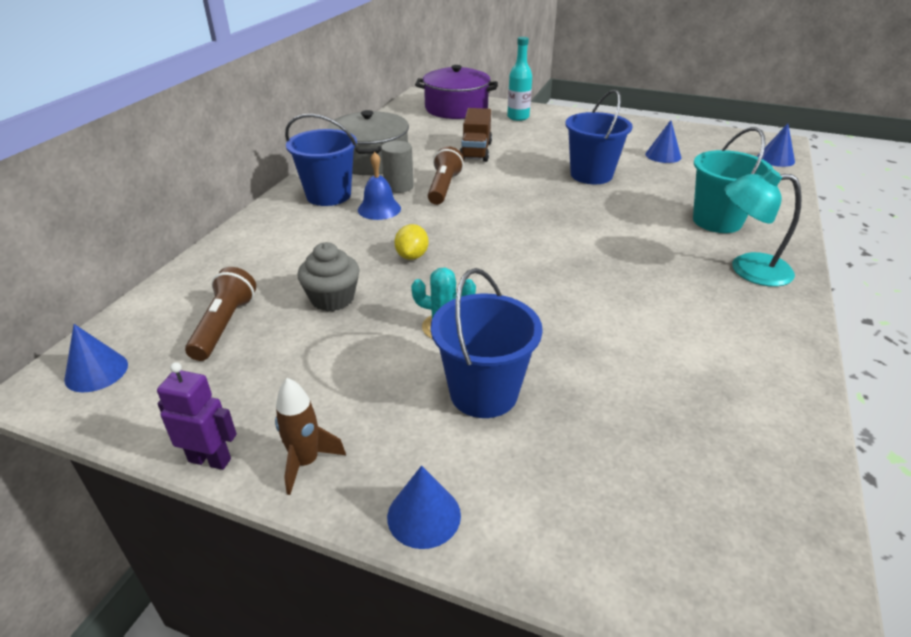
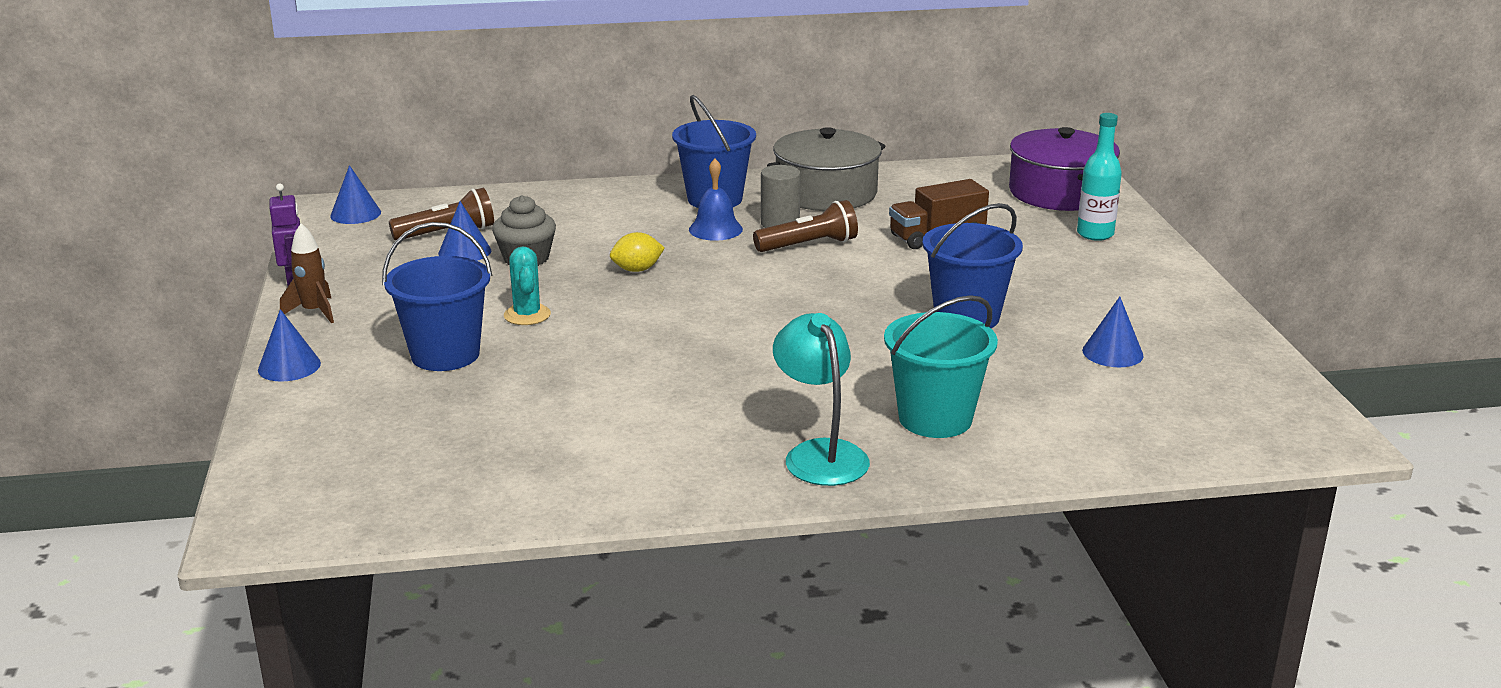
camera: 60 degrees right, 10 degrees down
(776, 159) = (1242, 441): blue cone -> blue cone (464, 252)

